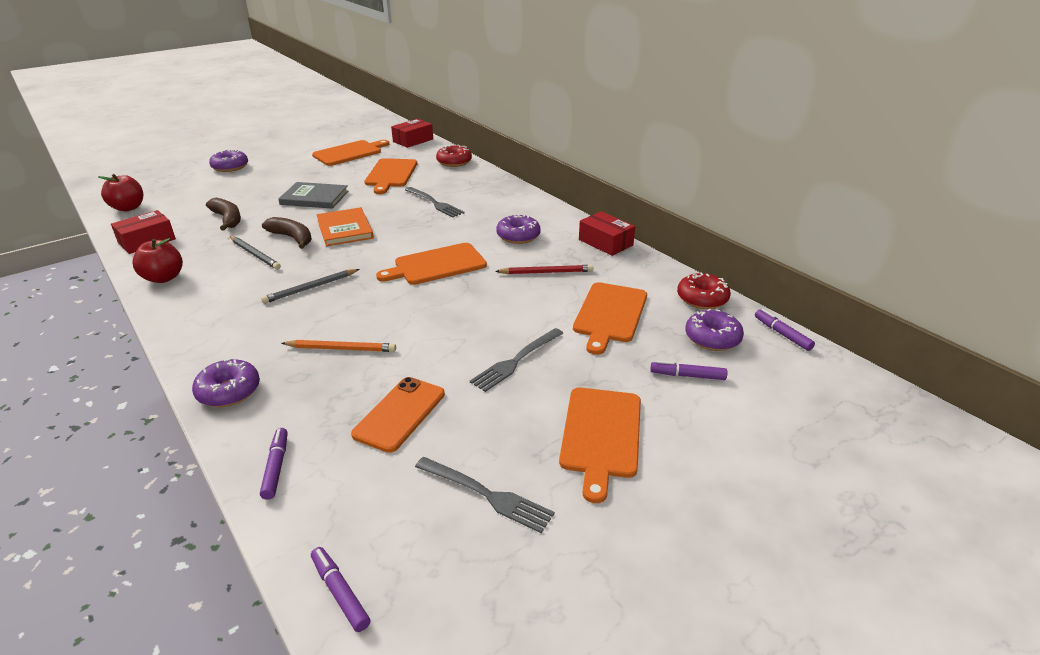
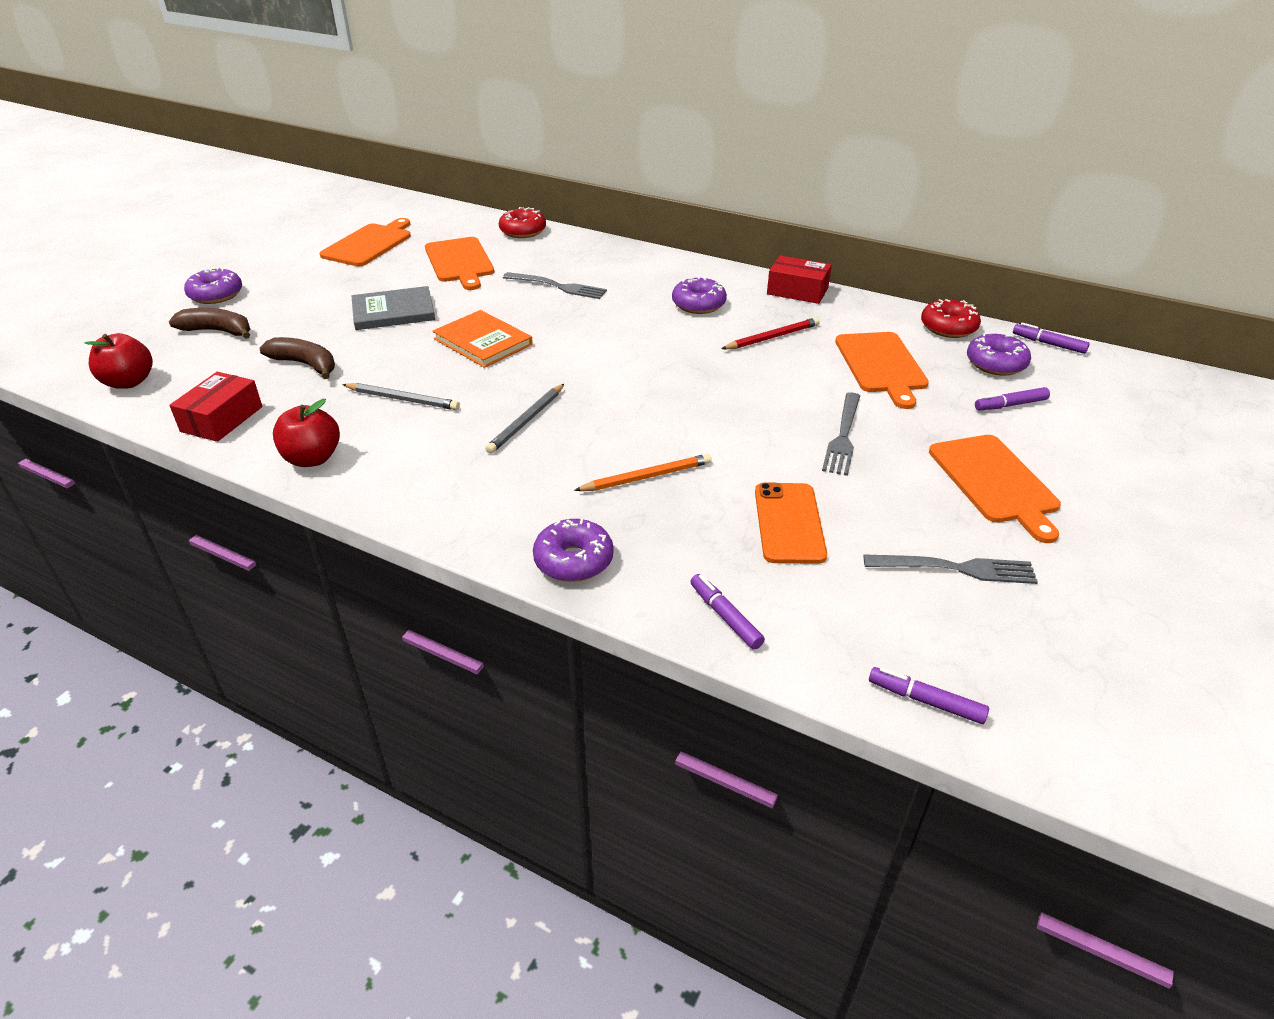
camera: 25 degrees left, 5 degrees up
(292, 238) = (427, 368): brown banana -> brown banana (218, 331)
(413, 140) = (436, 213): red box -> none
(436, 265) = (644, 358): orange cutting board -> none

